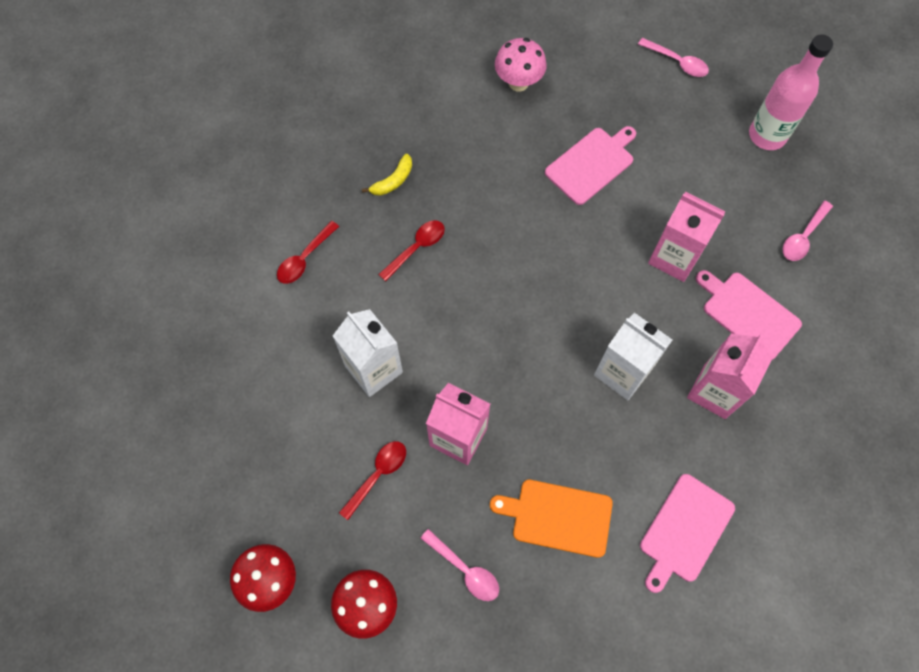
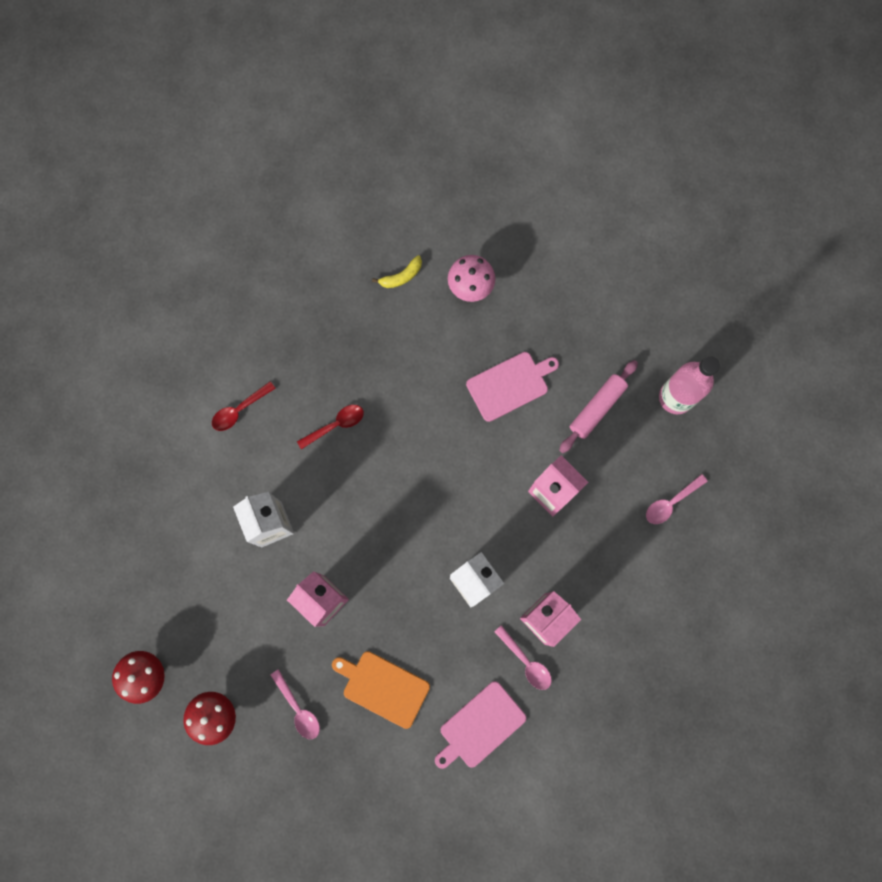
camera: 15 degrees right, 10 degrees up
(377, 475) = (251, 614): red spoon -> none
(393, 181) = (333, 356): yellow banana -> yellow banana (401, 276)
(677, 62) = (620, 303): pink spoon -> pink spoon (526, 661)
(690, 165) = (597, 408): none -> pink rolling pin
(748, 313) = (597, 559): pink cutting board -> none

